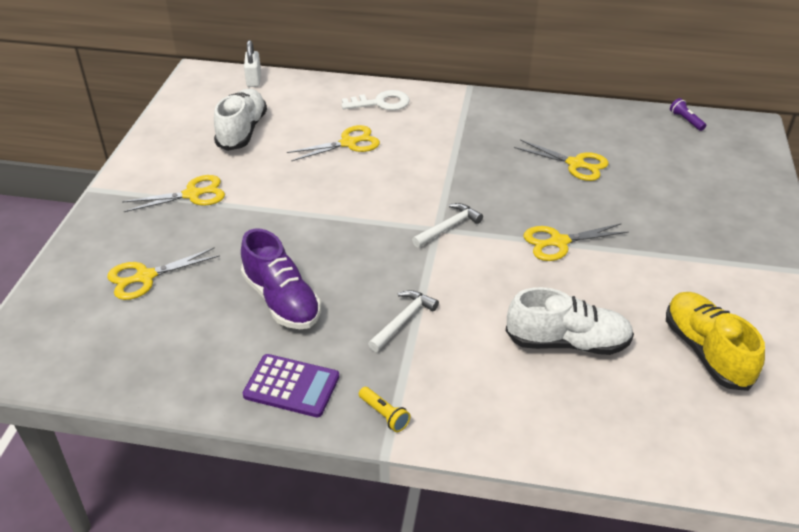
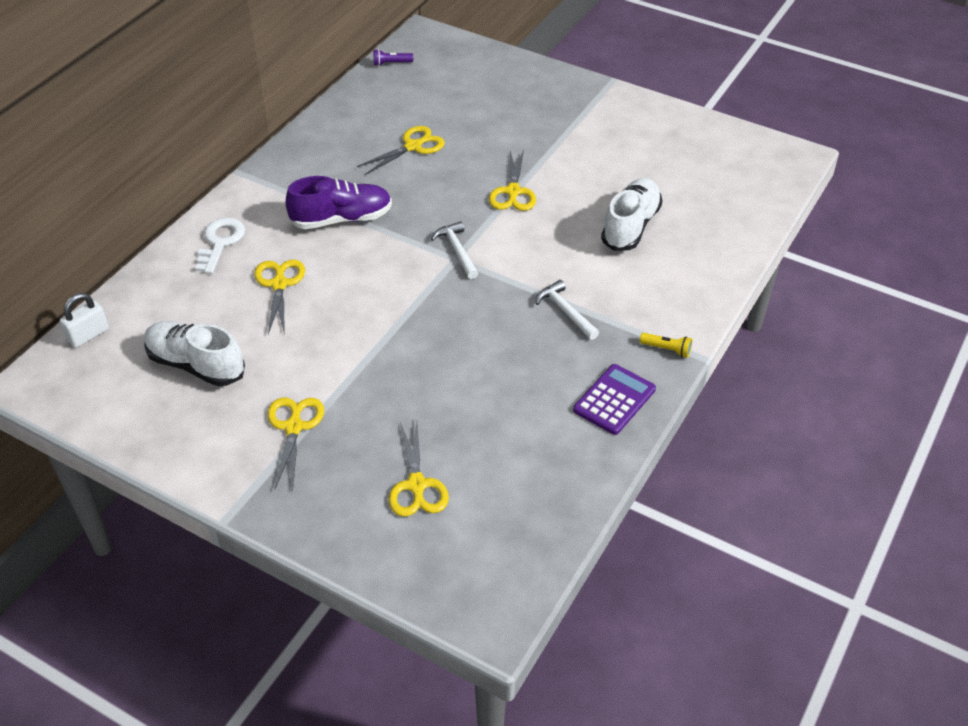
camera: 70 degrees left, 5 degrees up
(254, 80) = (88, 335): white padlock -> white padlock turned 60 degrees counterclockwise
(282, 300) = (503, 385): purple shoe -> purple shoe (342, 219)
(384, 415) = (667, 349): yellow flashlight -> yellow flashlight turned 45 degrees clockwise
(706, 351) = (668, 162): yellow shoe -> none

